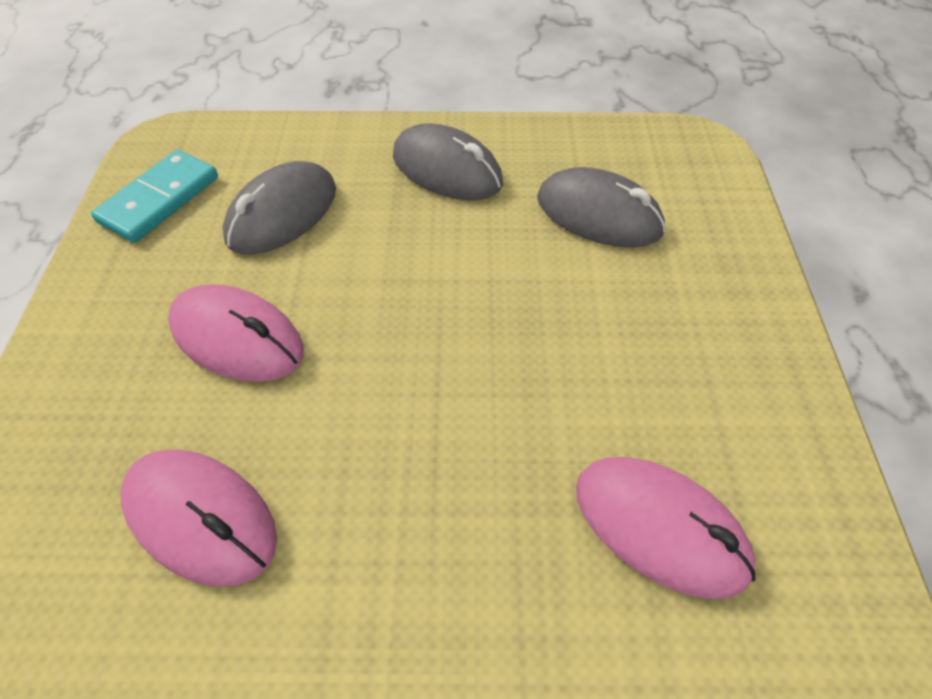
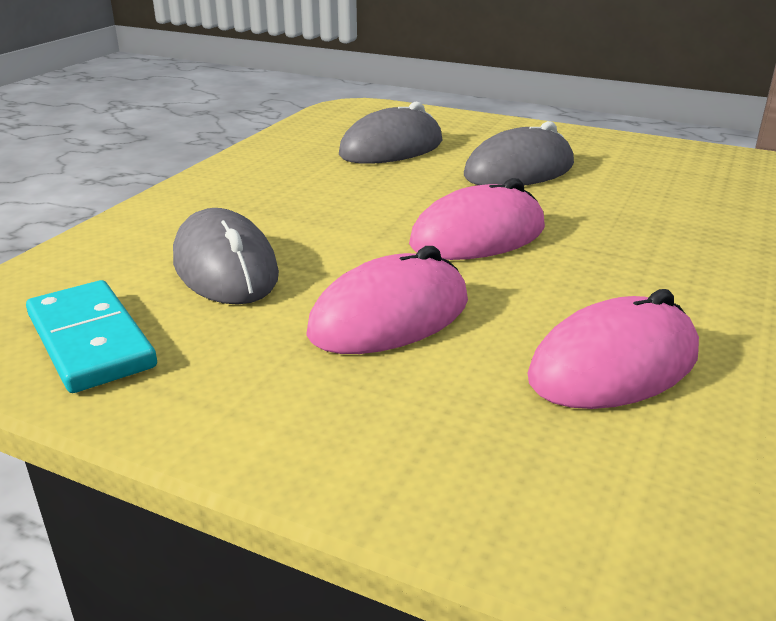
camera: 65 degrees left, 25 degrees down
(447, 170) = (265, 185): grey mouse -> grey mouse (519, 171)
(659, 527) = (688, 192): pink mouse -> pink mouse (478, 236)

